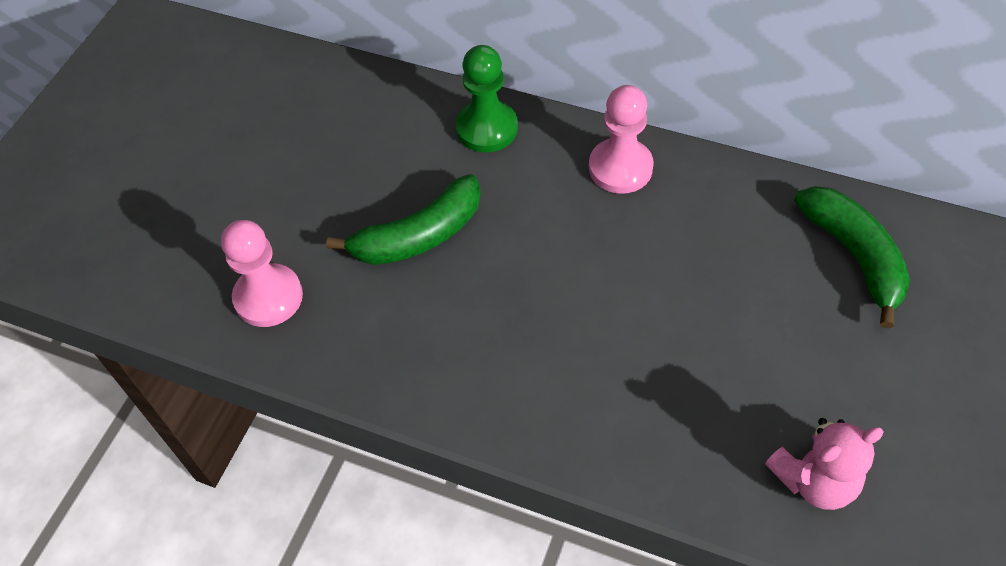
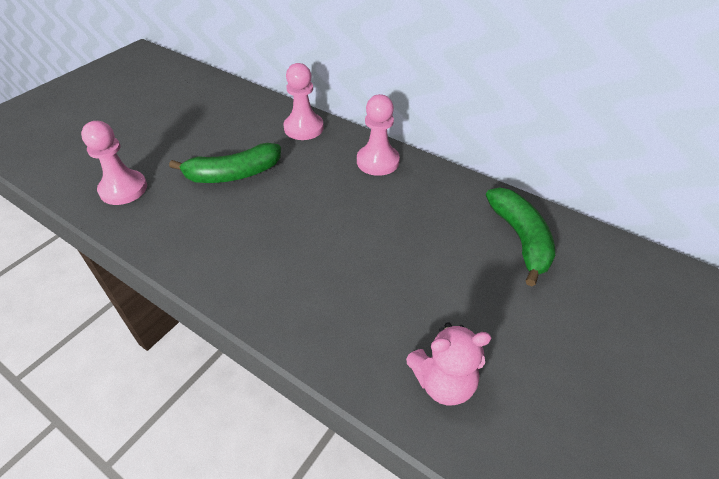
camera: 10 degrees right, 10 degrees down
(487, 128) = (303, 128): green pawn -> pink pawn

